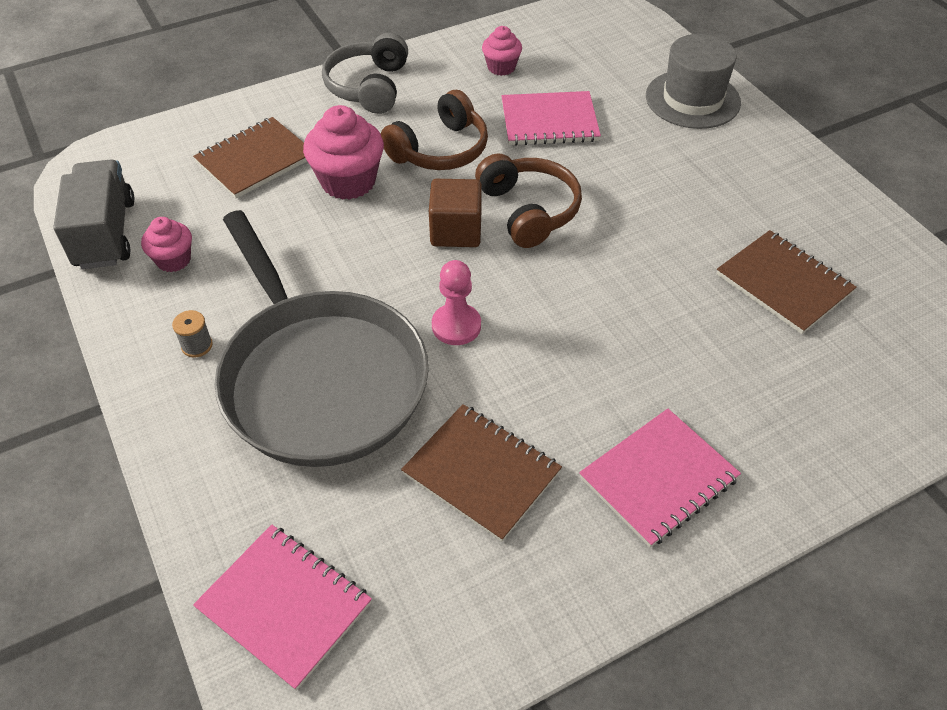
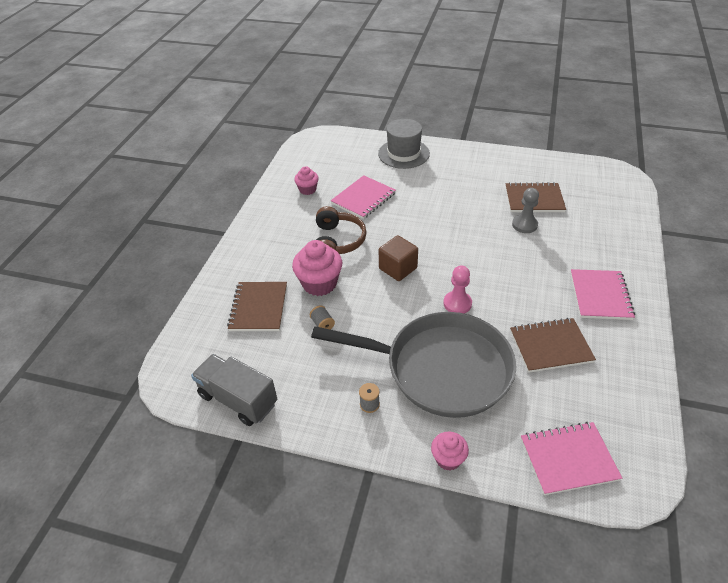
camera: 45 degrees left, 5 degrees down
(173, 260) = (295, 381): pink cupcake -> pink cupcake (448, 459)
(284, 226) = (322, 324): none -> grey spool
(369, 87) = (260, 237): grey headphones -> none
(529, 210) = (412, 239): brown headphones -> none
(709, 305) = (524, 225): none -> grey pawn

